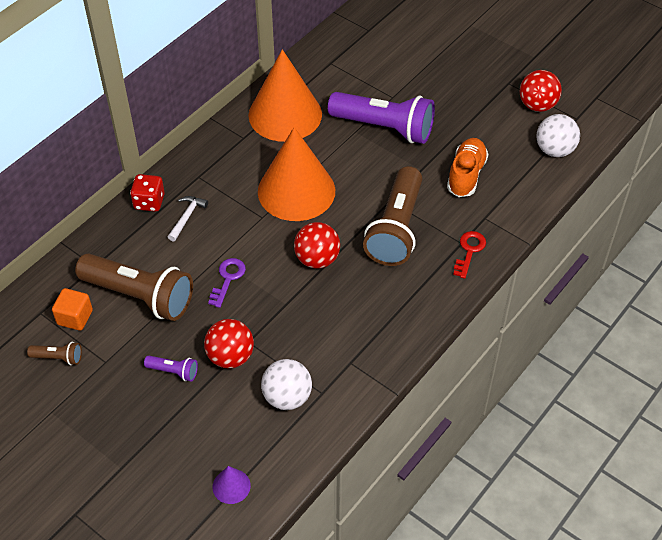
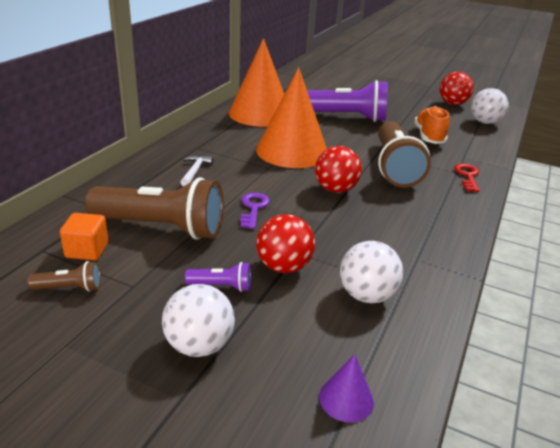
camera: 15 degrees left, 20 degrees down
(143, 426) = (199, 345): none -> white ball
(149, 202) = (154, 164): red dice -> none

